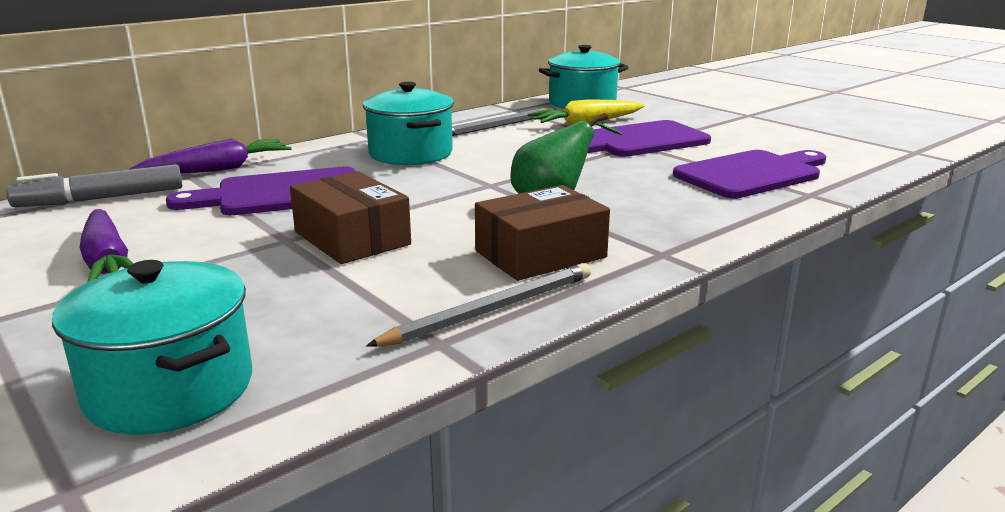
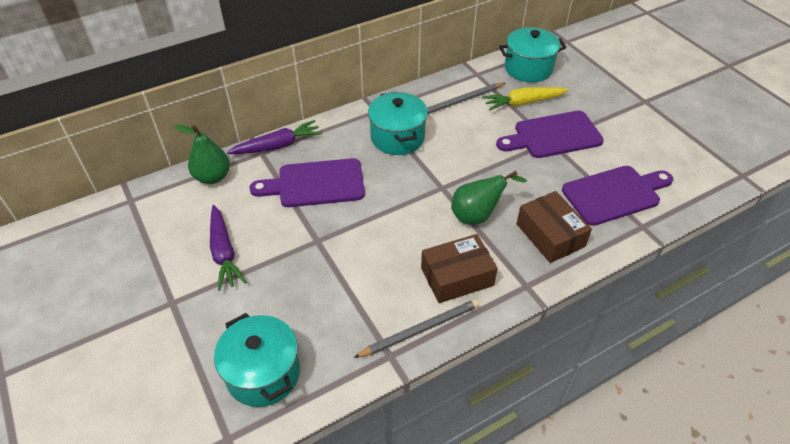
camera: 10 degrees right, 25 degrees up
(101, 199) = (212, 177): grey marker -> green pear
(352, 238) = (353, 244): brown box -> brown box (550, 235)

